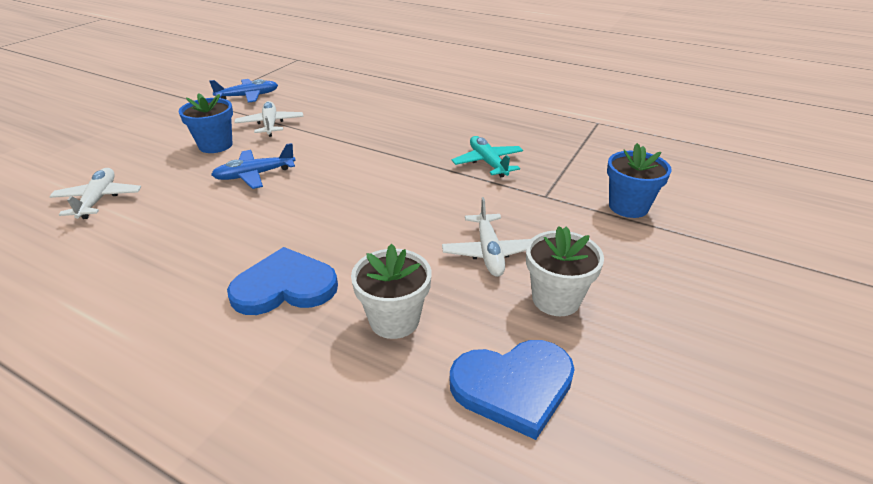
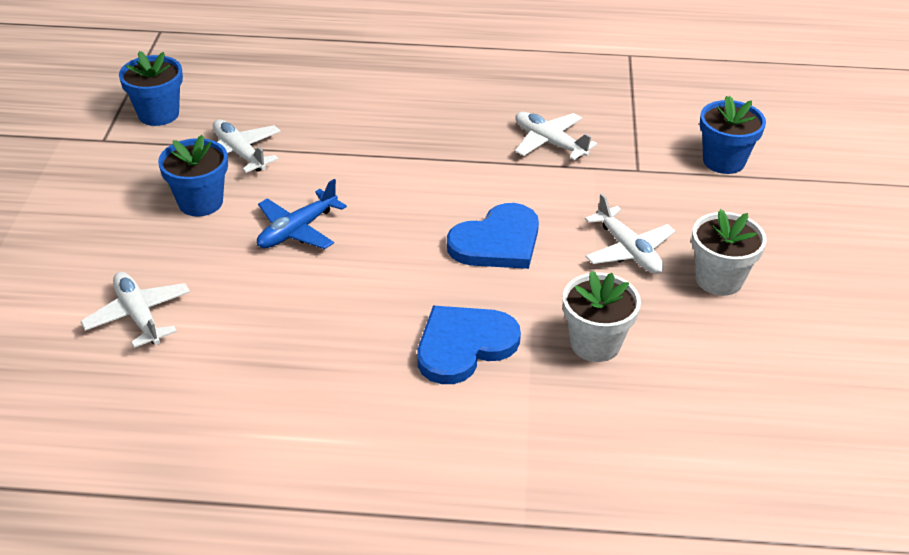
camera: 25 degrees left, 5 degrees up
(248, 96) = (158, 114): blue plane -> blue flower pot
(488, 162) = (549, 142): turquoise plane -> white plane
(514, 386) = (735, 366): blue heart -> blue heart (497, 242)

